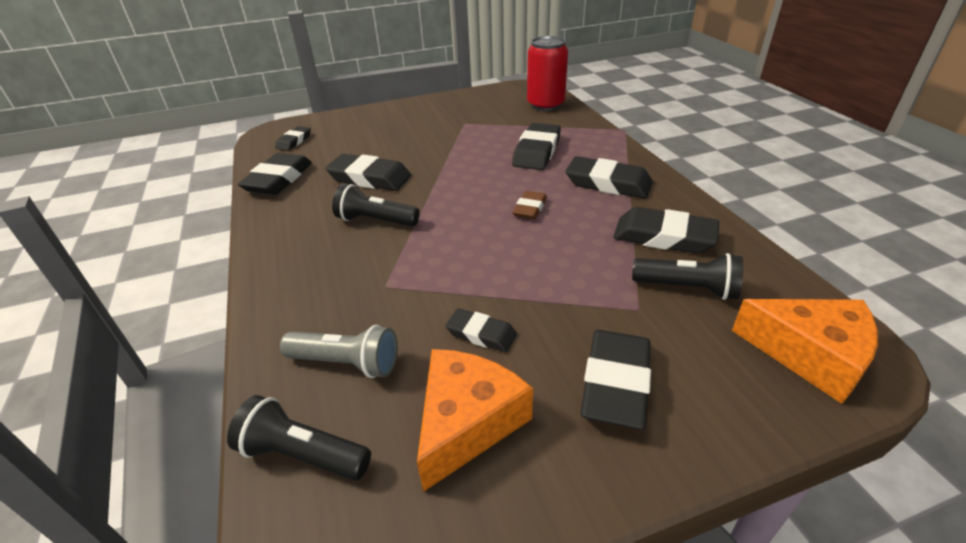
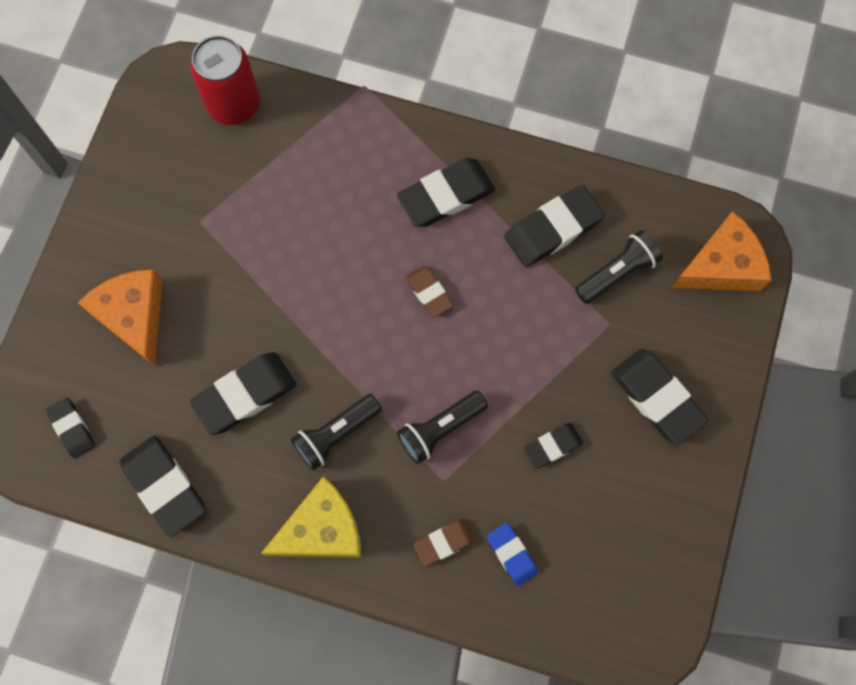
camera: 55 degrees left, 35 degrees up
(292, 248) = (322, 529): none -> yellow cheese
(303, 454) = (574, 619): black flashlight -> black flashlight (440, 429)
(326, 314) = (444, 542): none -> brown eraser
(346, 363) = (511, 554): grey flashlight -> blue eraser
(467, 422) = (620, 507): orange cheese -> orange cheese (134, 316)
(536, 151) = (333, 204): black eraser -> none

